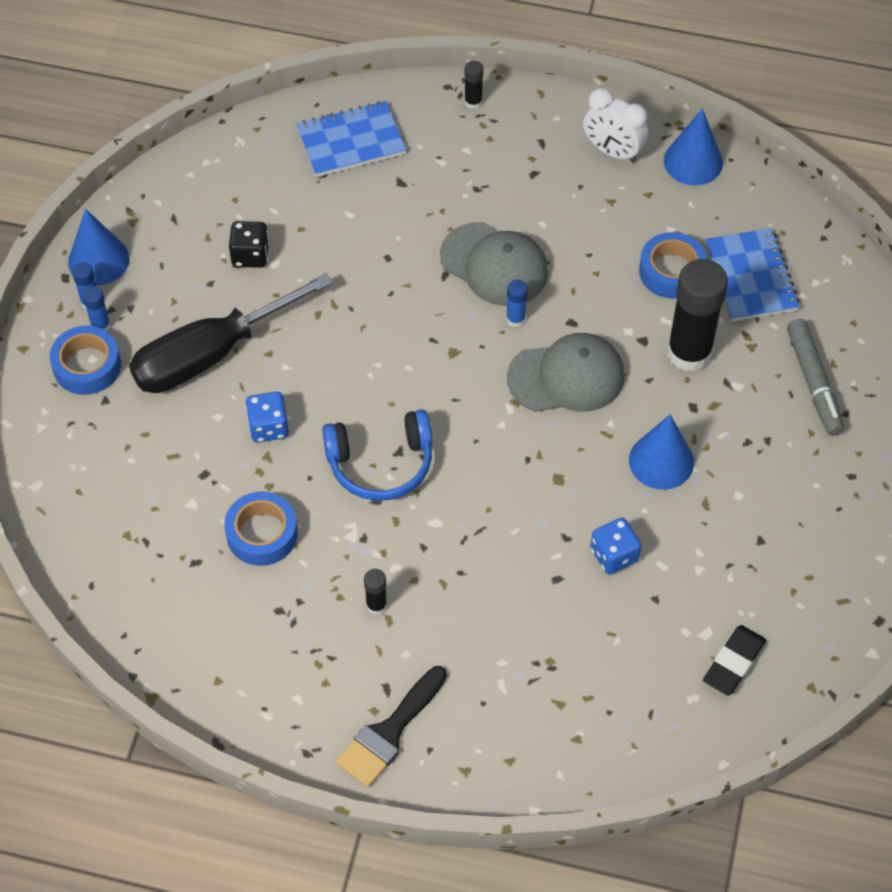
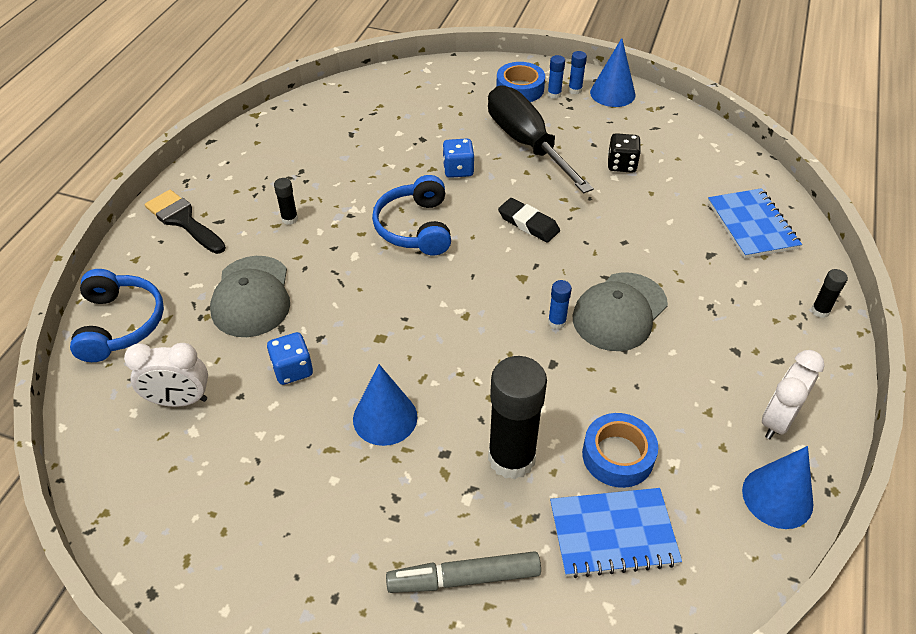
camera: 95 degrees right, 10 degrees down
(262, 534) = (366, 164): blue tape -> none
(566, 377) = (489, 353): grey cap -> grey cap (251, 297)
(574, 752) = (120, 324): none -> blue headphones
(671, 656) = (179, 400): none -> white clock
(733, 663) = (154, 449): black eraser -> black eraser (528, 223)

